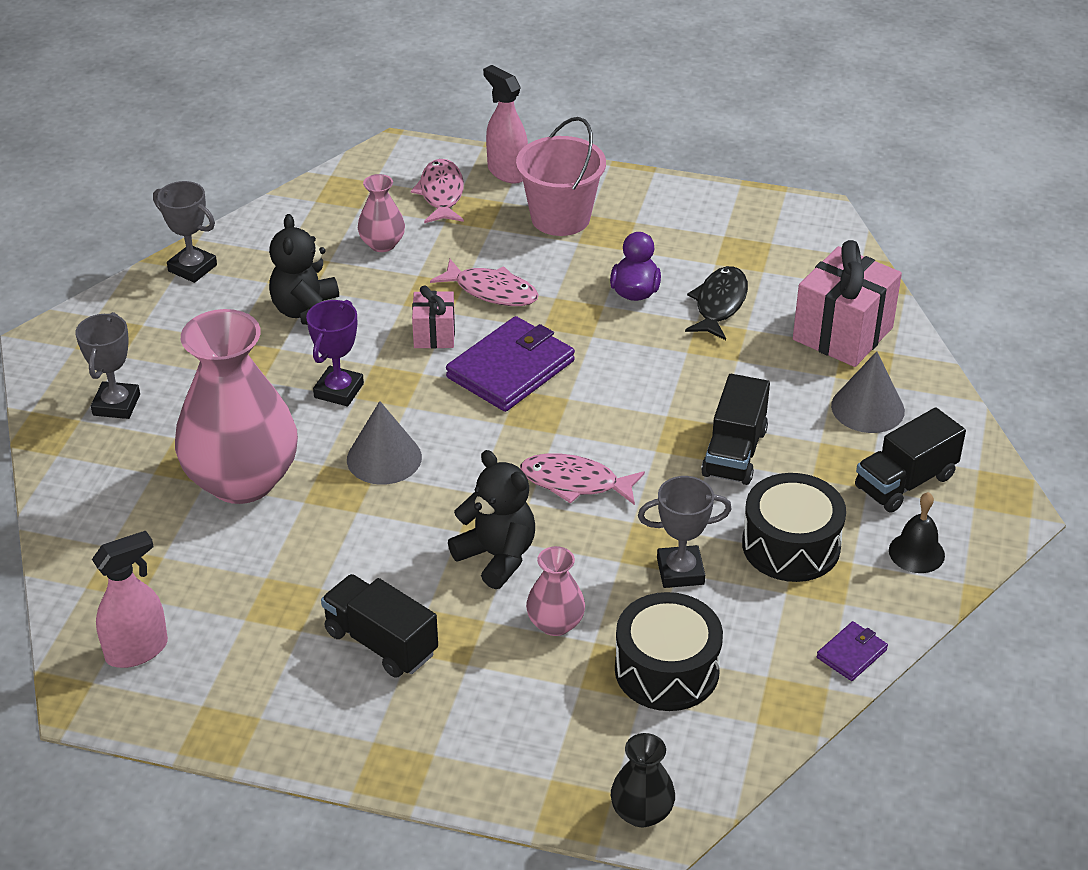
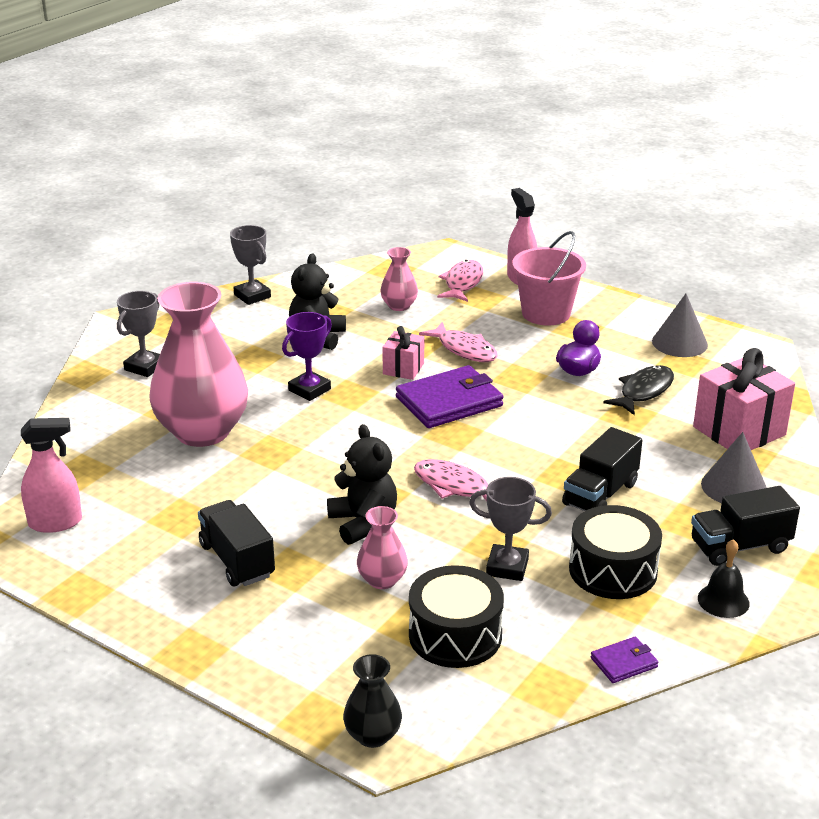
camera: 20 degrees right, 10 degrees down
(384, 458) = (316, 439): grey cone -> grey cone (679, 343)

